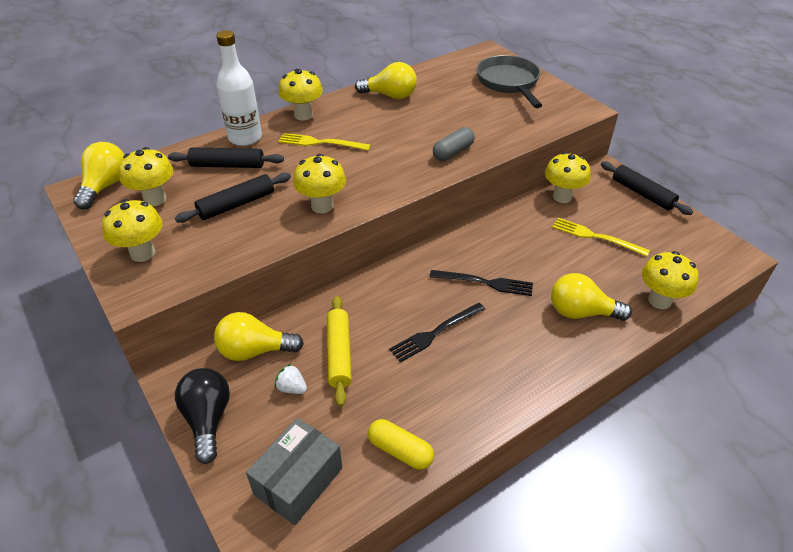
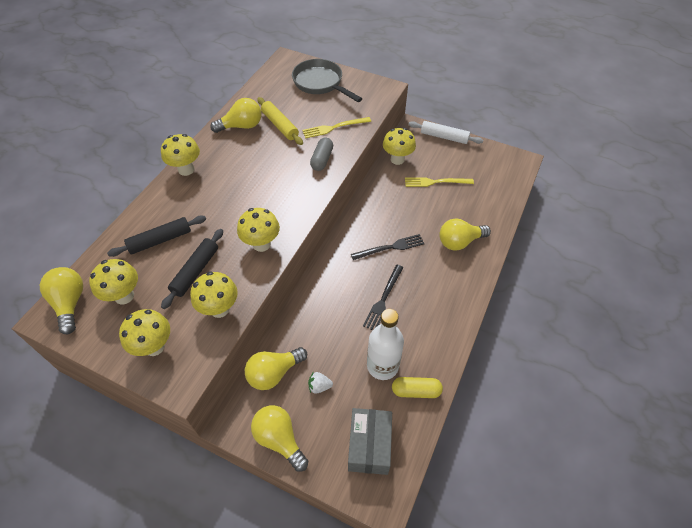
camera: 30 degrees left, 10 degrees up
(208, 419) = (279, 439): black light bulb -> yellow light bulb
(245, 138) = (154, 209): white bottle -> white bottle (382, 366)
(320, 143) = (219, 190): yellow fork -> yellow fork (334, 128)
(339, 354) = (332, 346): yellow rolling pin -> yellow rolling pin (280, 125)
(642, 194) = (444, 137): black rolling pin -> white rolling pin
(659, 300) = (497, 212): yellow mushroom -> yellow mushroom (219, 309)

